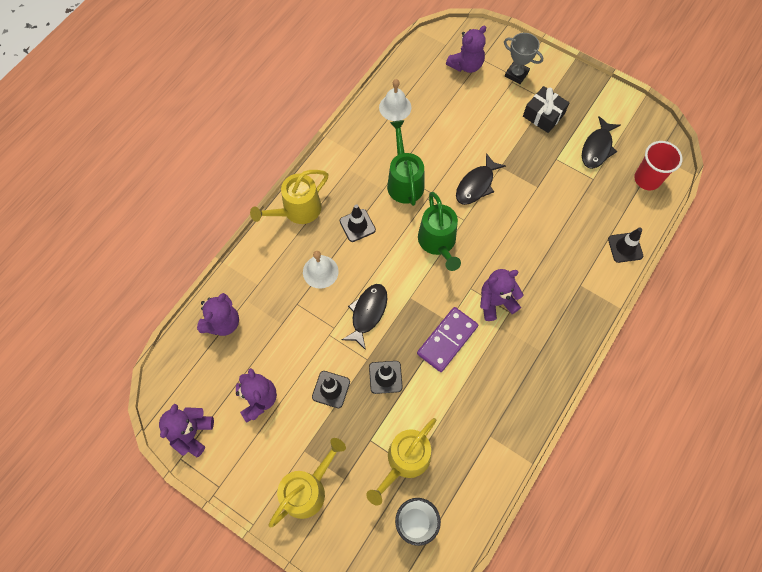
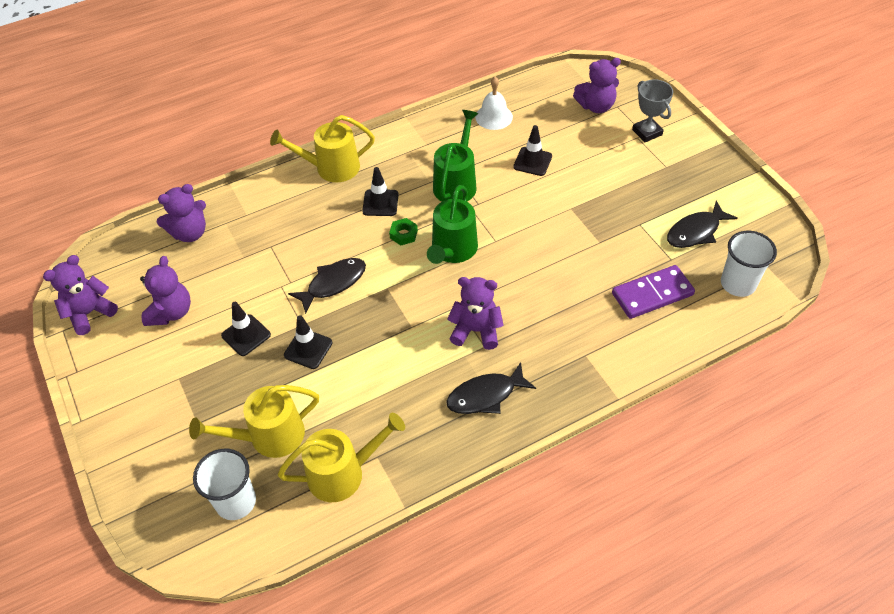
camera: 30 degrees right, 15 degrees down
(307, 490) = (154, 415): yellow watering can -> yellow watering can (343, 473)
(320, 271) = (314, 228): white bell -> none
(393, 245) = (403, 234): none -> green nut
(447, 340) = (397, 343): purple domino -> purple domino (652, 294)
(476, 185) = (531, 215): black fish -> black fish (485, 395)
(543, 115) = (652, 179): black gift -> none
(625, 247) = (665, 340): black traffic cone -> black traffic cone (532, 161)
(647, 179) = (738, 284): red cup -> white cup

